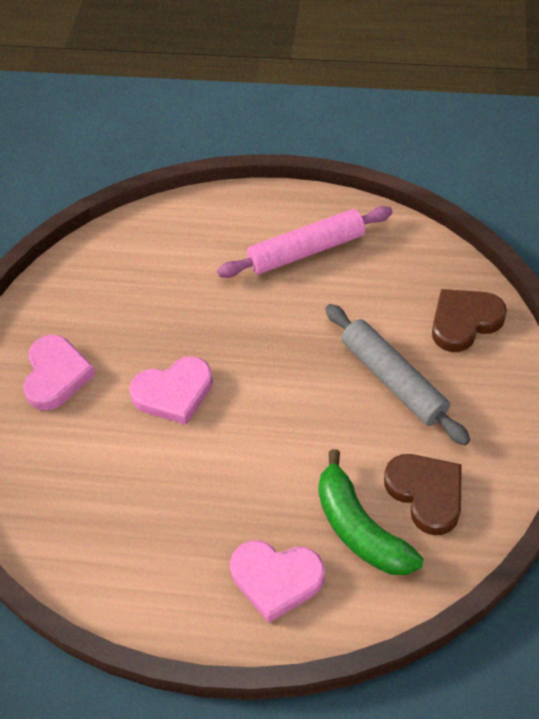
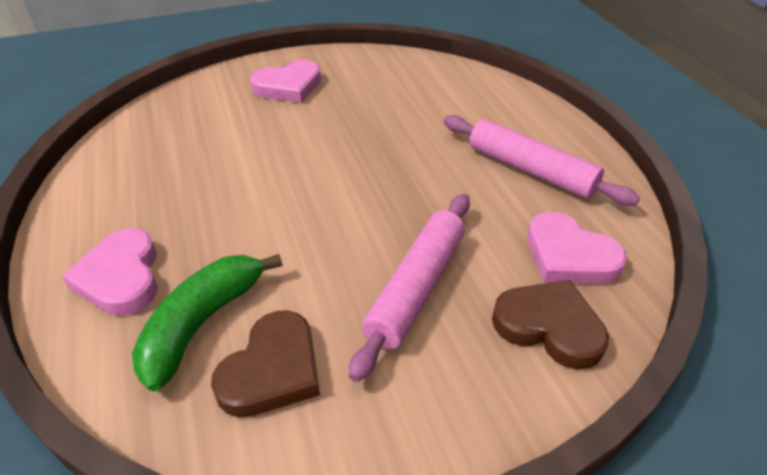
camera: 60 degrees right, 10 degrees down
(174, 393) = (306, 146): pink heart -> pink heart (569, 256)
(393, 380) = (417, 287): grey rolling pin -> pink rolling pin

